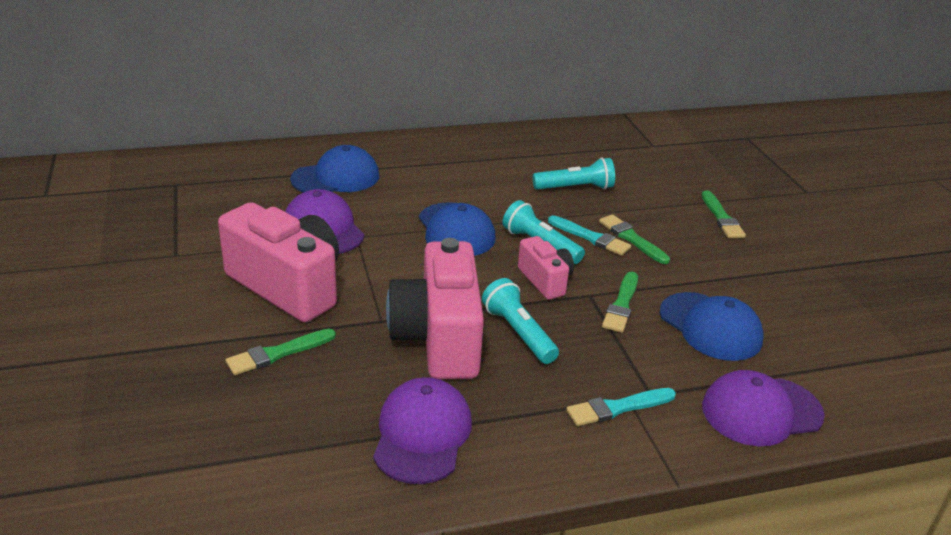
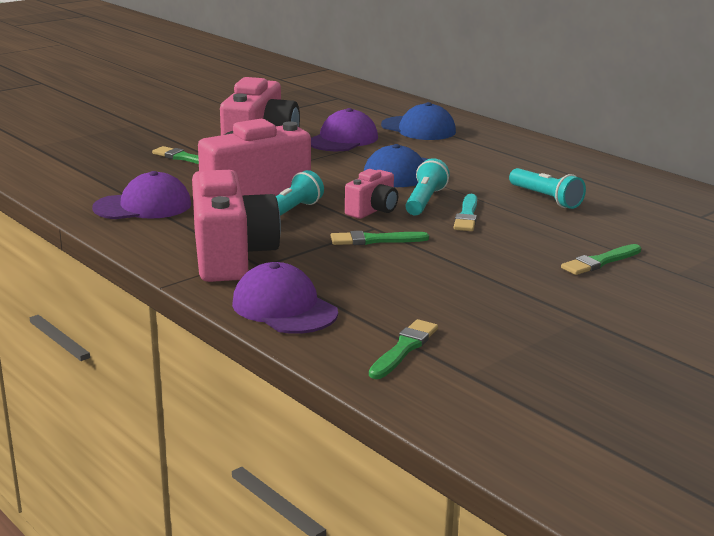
camera: 65 degrees right, 10 degrees down
(617, 408) = (231, 256): turquoise brush -> pink camera
(632, 239) = (491, 230): green brush -> green brush (404, 348)
(710, 327) = (388, 276): blue cap -> none

